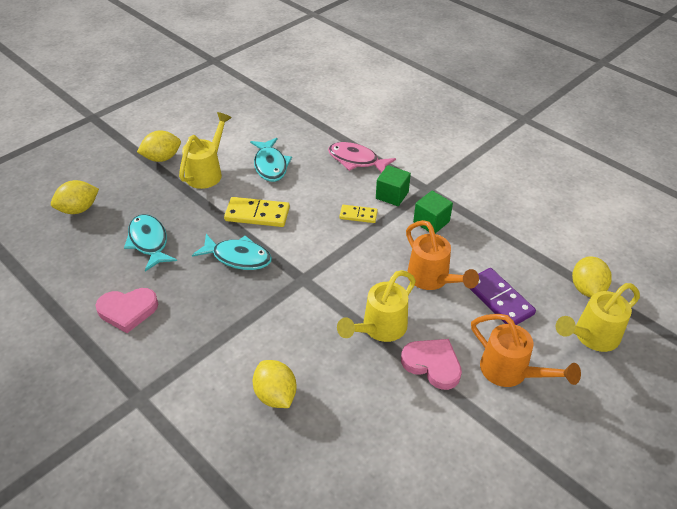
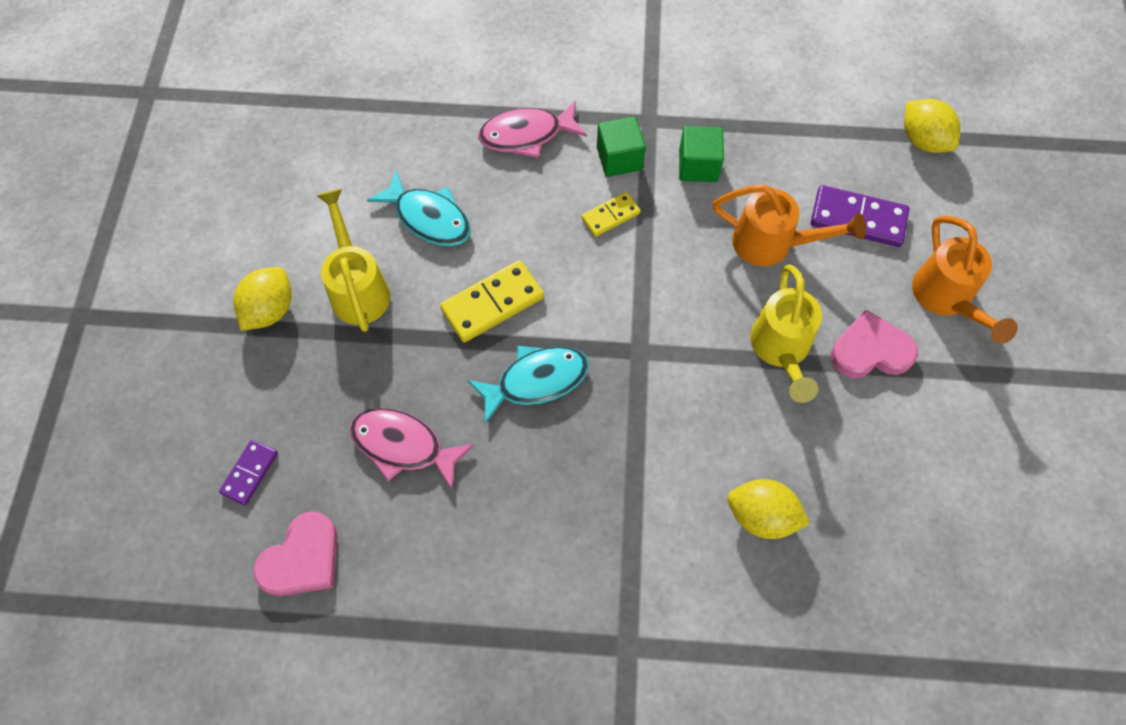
camera: 40 degrees left, 20 degrees up
(79, 209) = (249, 473): yellow lemon -> purple domino
(128, 310) = (488, 556): pink heart -> pink heart (302, 559)
(149, 242) = (403, 446): turquoise fish -> pink fish
(511, 373) = (946, 300): orange watering can -> orange watering can turned 75 degrees clockwise
(591, 337) = (976, 199): yellow watering can -> none

